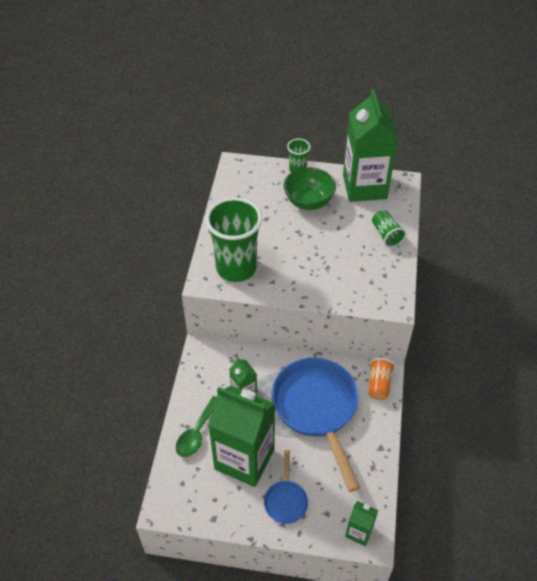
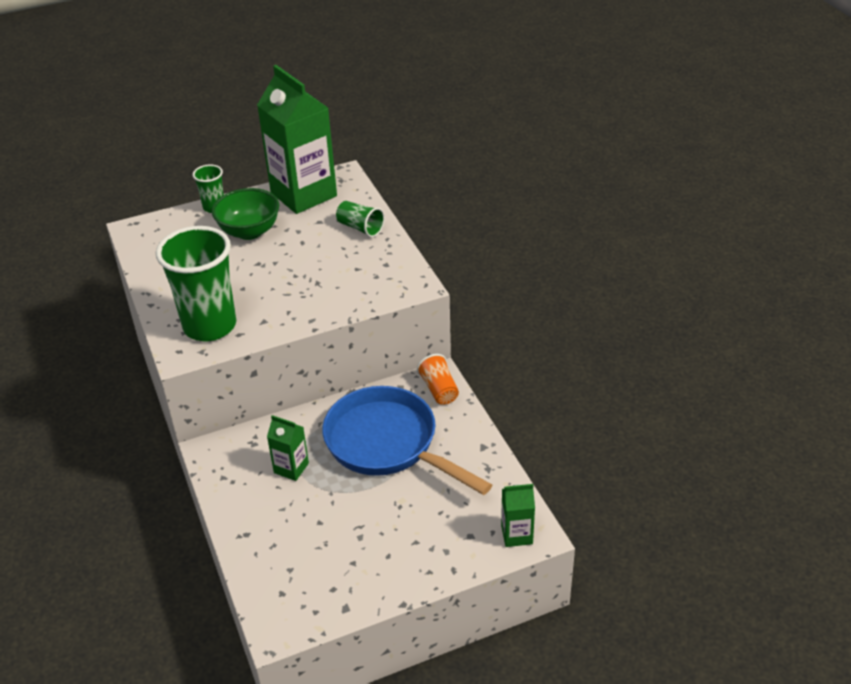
camera: 30 degrees left, 10 degrees down
(197, 433) = (263, 535): green spoon -> none
(244, 459) = (339, 532): green carton -> none
(285, 500) = (416, 547): blue pan -> none

